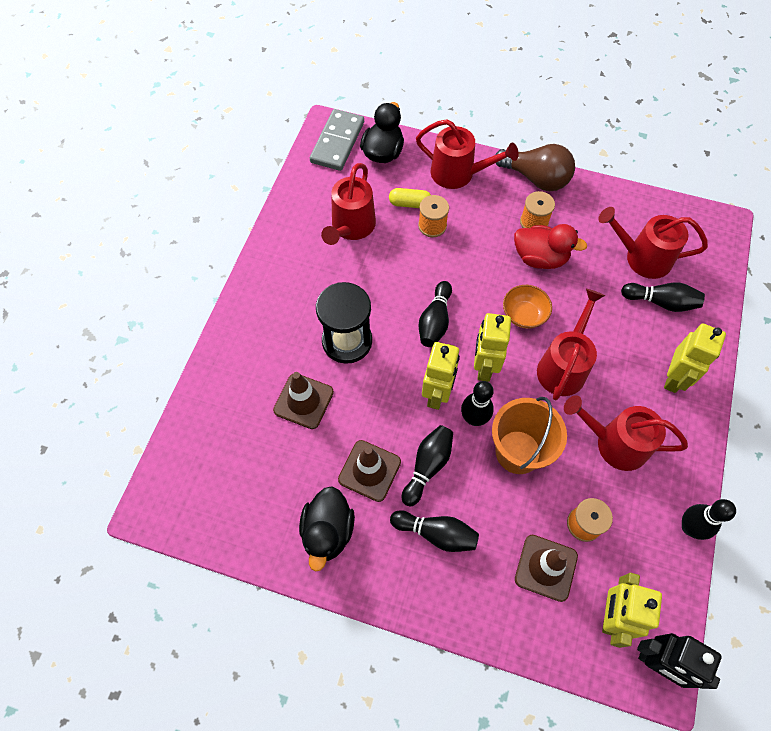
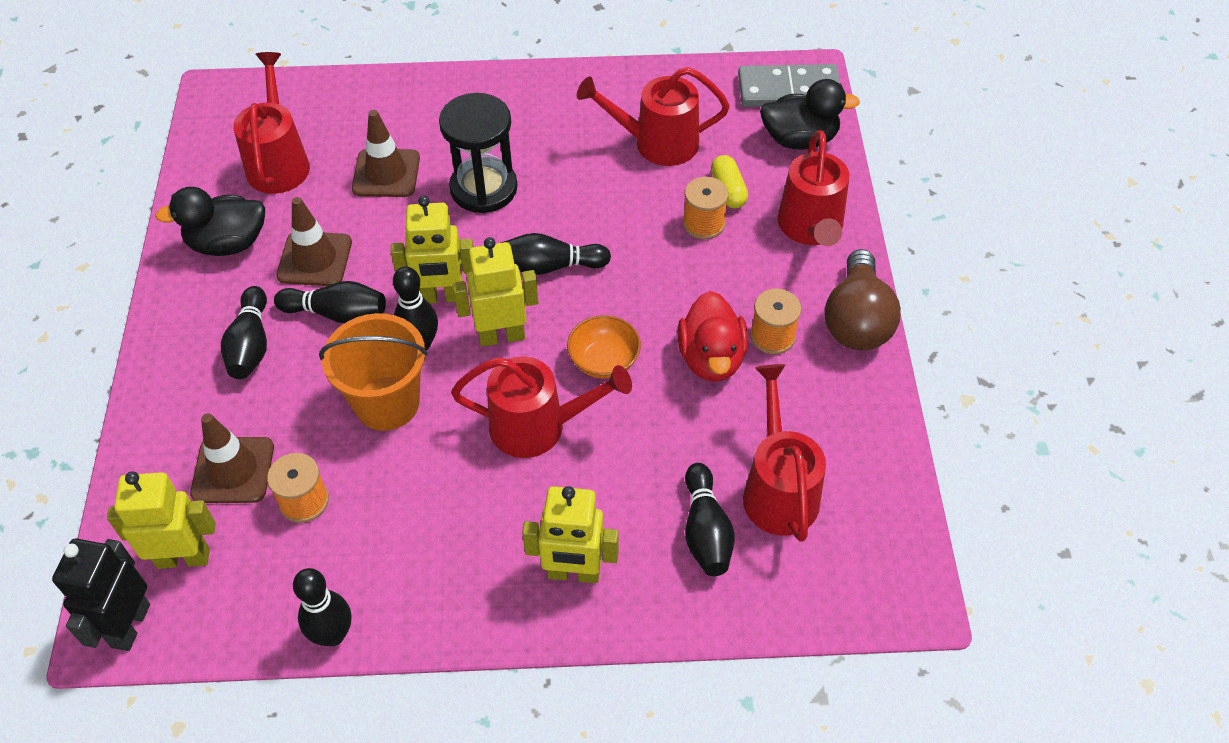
camera: 70 degrees right, 10 degrees down
(614, 443) = (436, 513): red watering can -> red watering can (278, 161)

